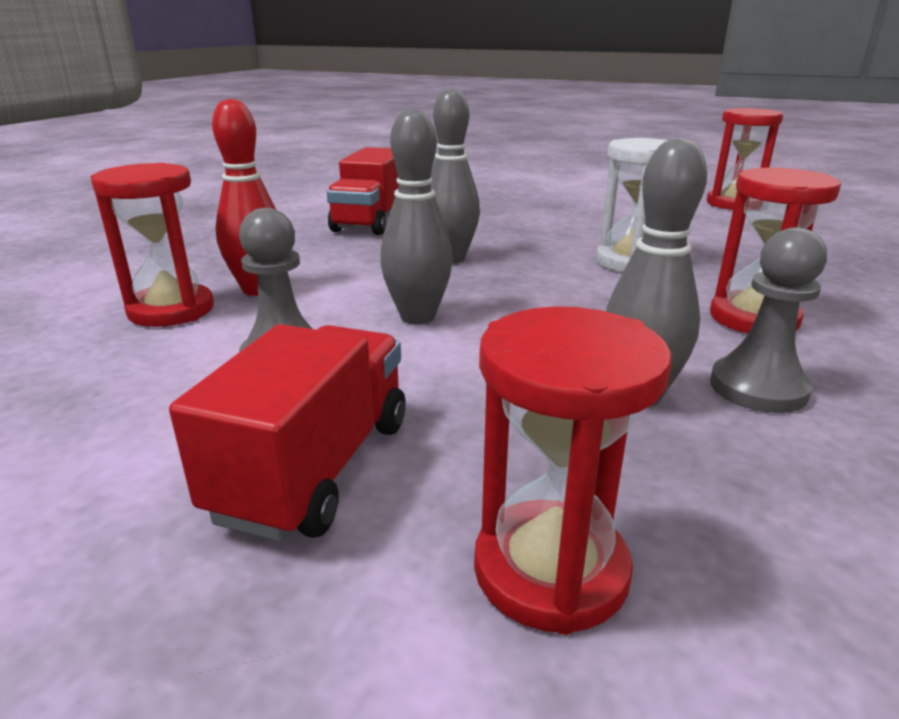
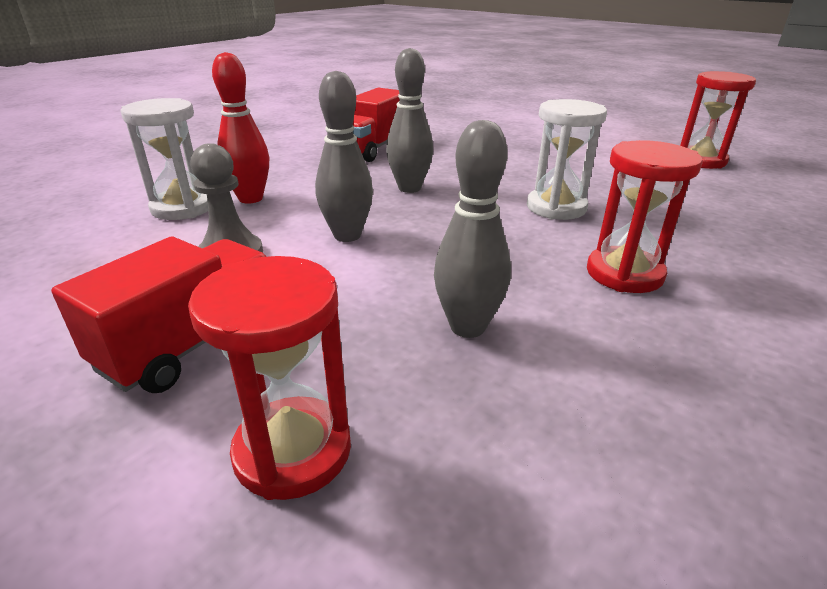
camera: 15 degrees right, 5 degrees up
(171, 310) = (182, 208): red hourglass -> white hourglass
(758, 388) = (574, 337): grey pawn -> none

